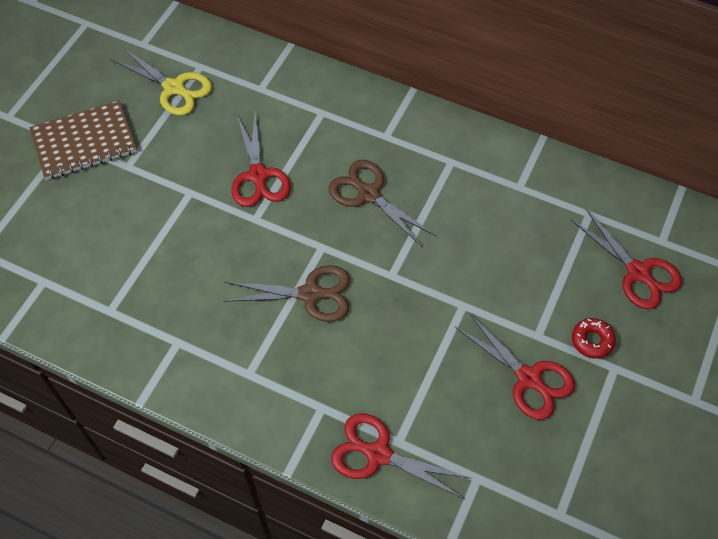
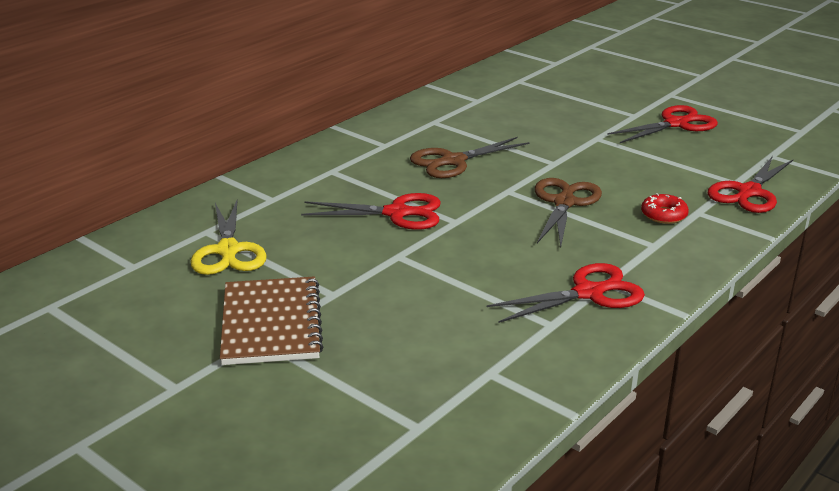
camera: 75 degrees left, 30 degrees down
(174, 88) = (228, 251): yellow scissors -> yellow scissors turned 120 degrees clockwise
(592, 341) = (643, 98): red donut -> red donut (663, 215)
(638, 273) = (583, 74): red scissors -> red scissors (589, 293)

